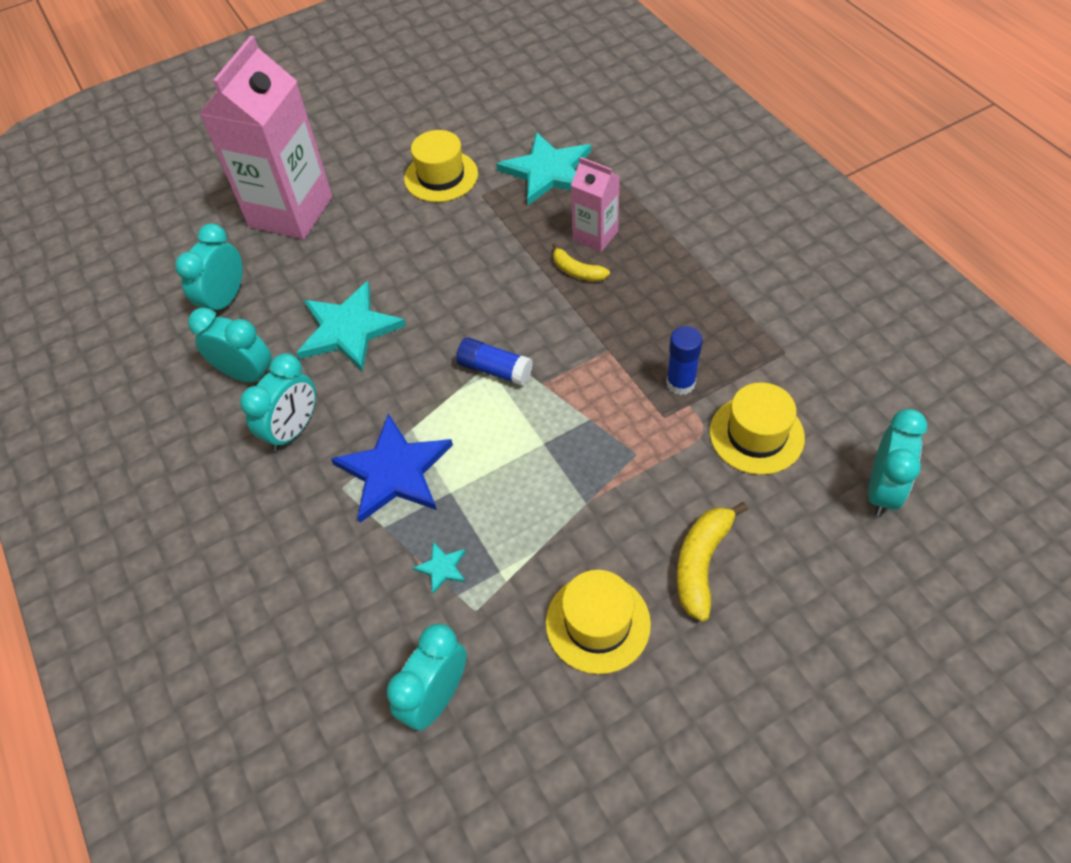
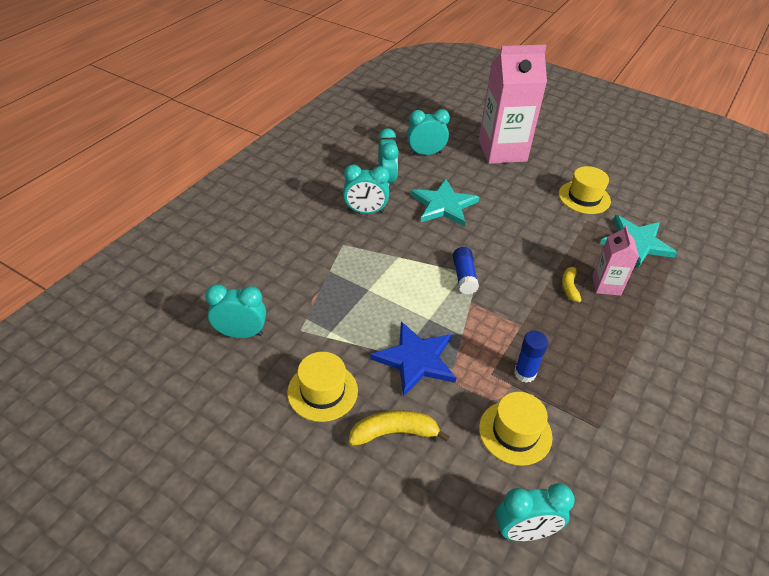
camera: 55 degrees right, 10 degrees down
(394, 471) = (366, 261): blue star -> blue star (415, 359)
(442, 568) = (318, 305): turquoise star -> none

